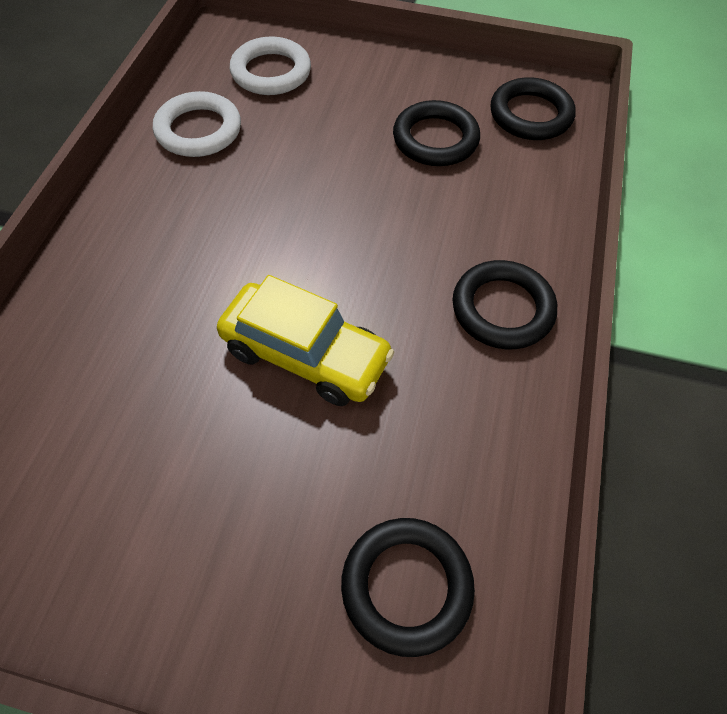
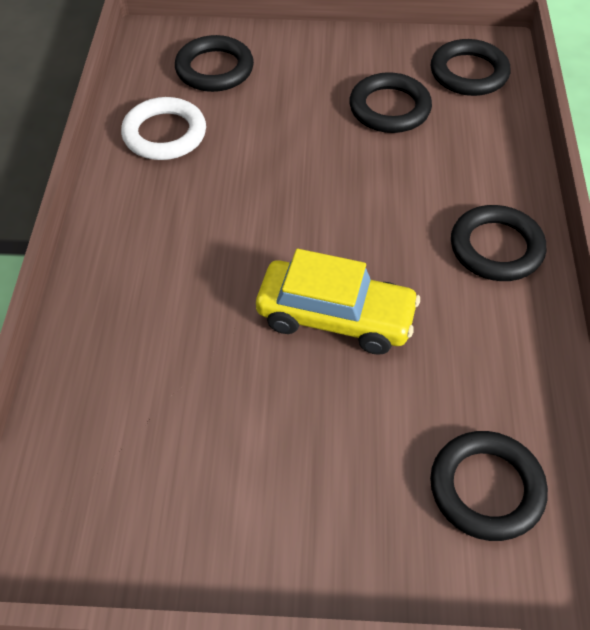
camera: 10 degrees left, 5 degrees down
(271, 72) = (214, 69): white ring -> black ring

